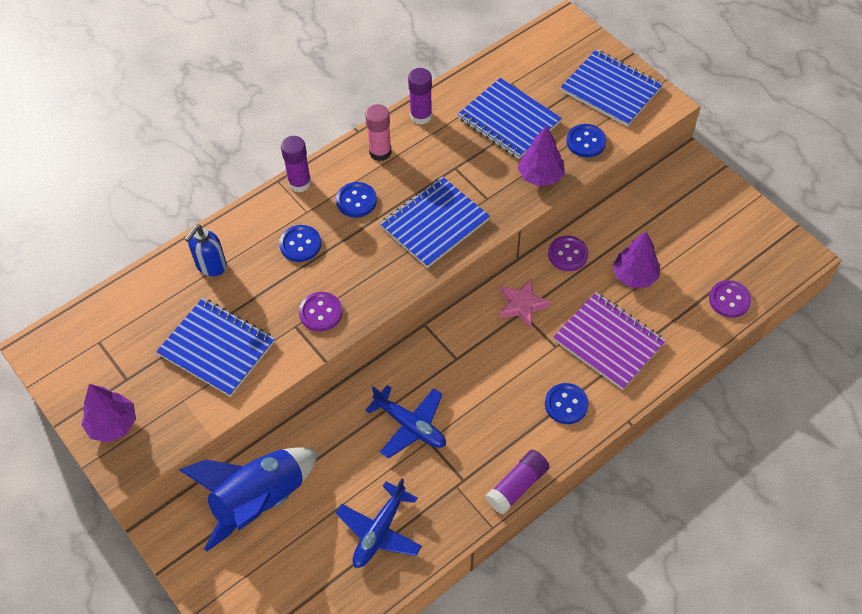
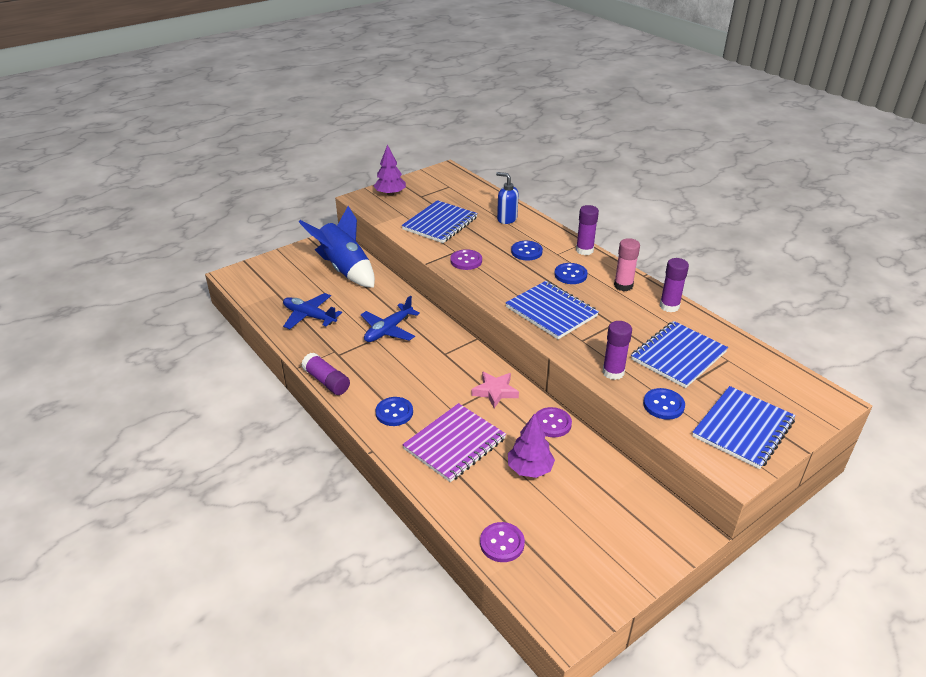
camera: 90 degrees right, 20 degrees down
(540, 176) = (613, 372): purple tree -> purple glue stick

